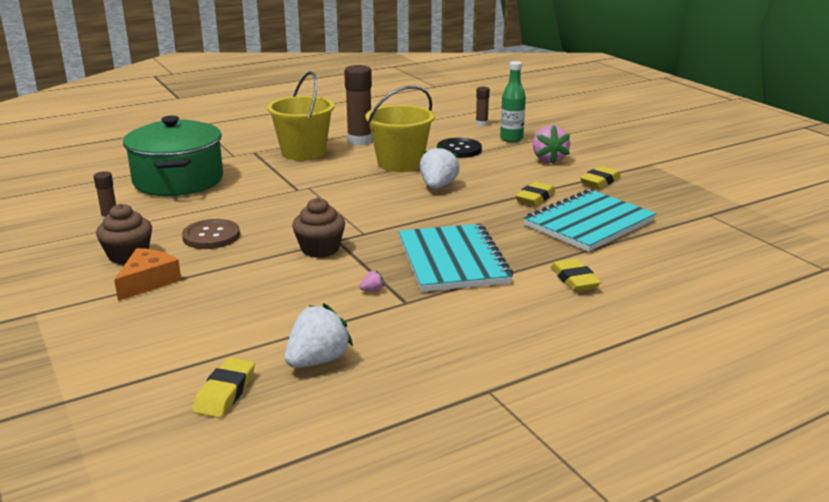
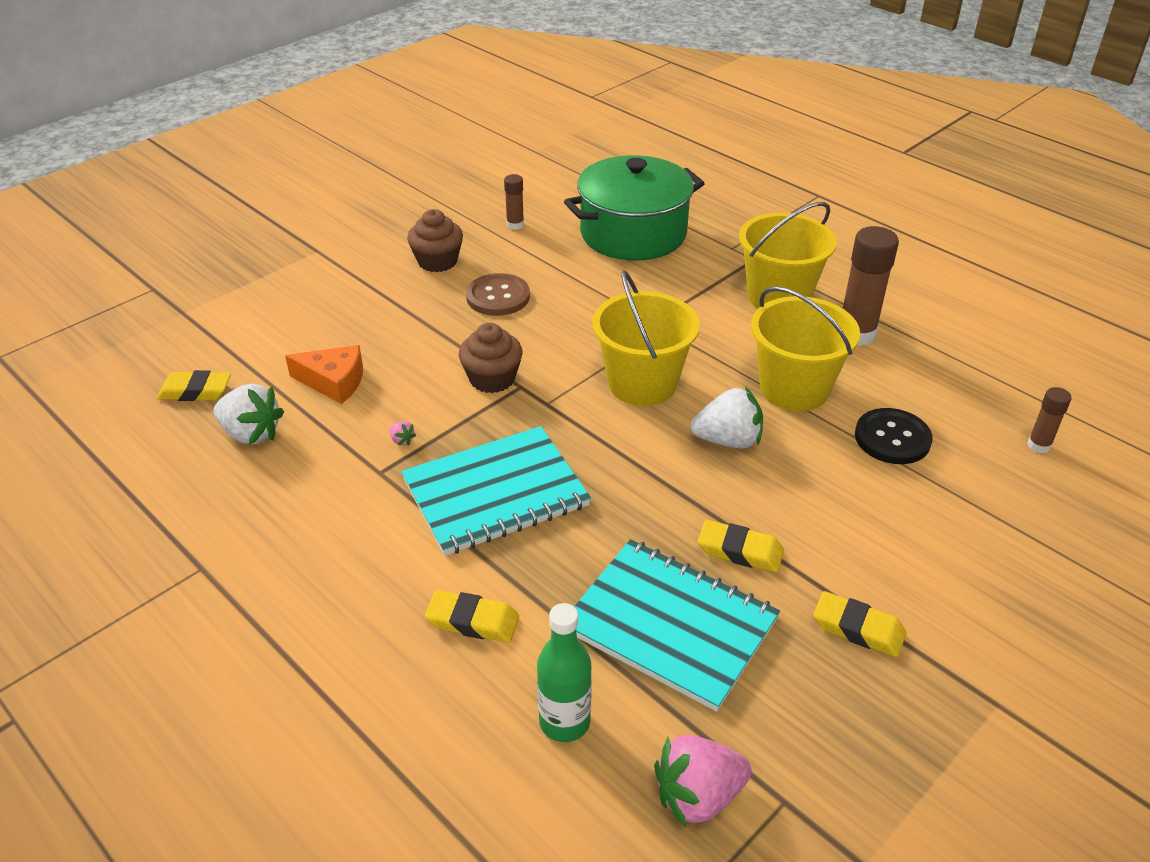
camera: 75 degrees right, 15 degrees up
(148, 282) = (387, 289): orange cheese -> orange cheese (334, 382)
(364, 201) = (642, 383): none -> yellow bucket
(511, 139) = (990, 492): green bottle -> green bottle (564, 722)
(548, 159) = (921, 551): pink strawberry -> pink strawberry (698, 796)
(574, 280) = (473, 621): yellow eraser -> yellow eraser turned 45 degrees clockwise

